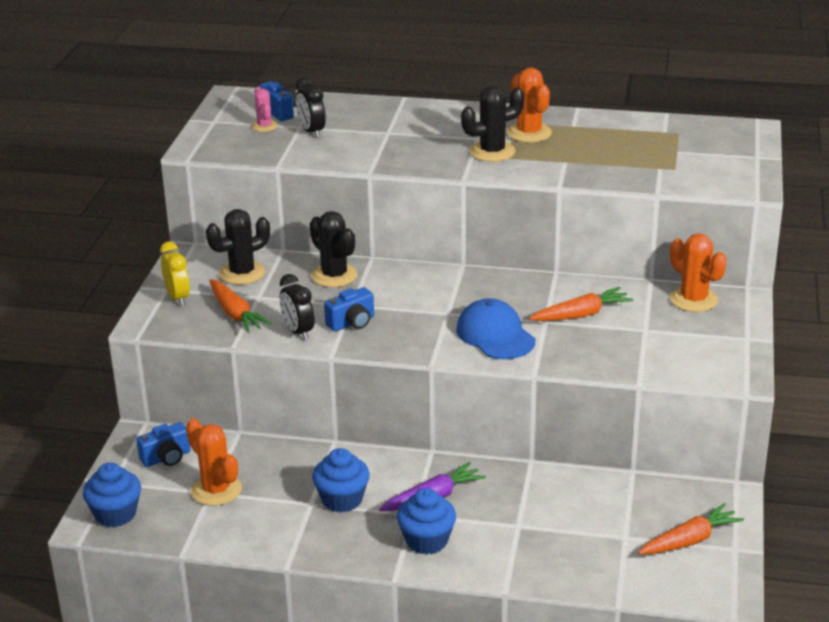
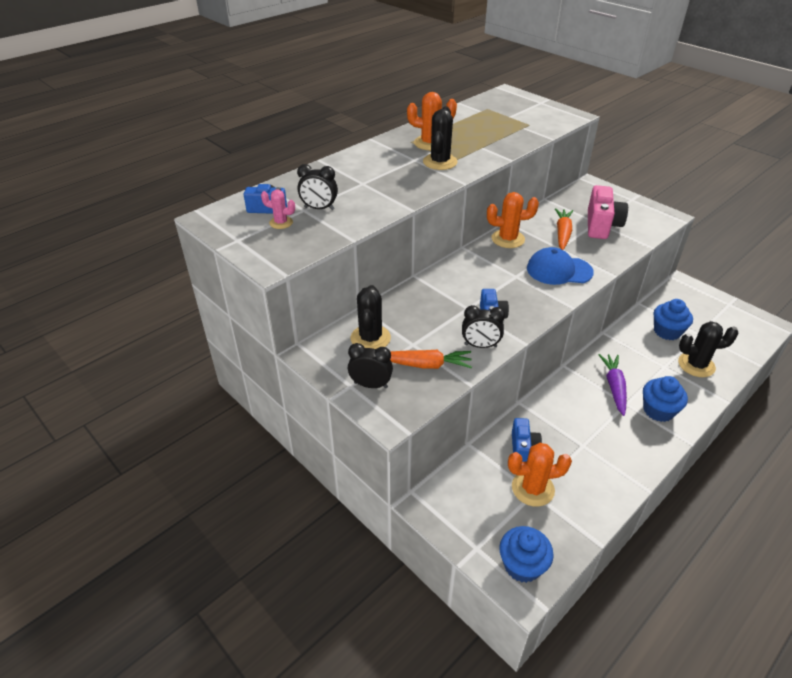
camera: 55 degrees left, 10 degrees up
(166, 458) = (470, 499): blue camera -> blue camera (523, 448)
(178, 298) = (370, 385): yellow clock -> black clock
(334, 276) = (421, 299): black cactus -> black cactus (696, 365)
(342, 499) = (589, 428): blue cupcake -> blue cupcake (667, 331)
(641, 335) = (601, 225): none -> pink camera
(689, 540) = (714, 314): orange carrot -> none
(693, 300) = (579, 196): orange cactus -> orange cactus (508, 239)

